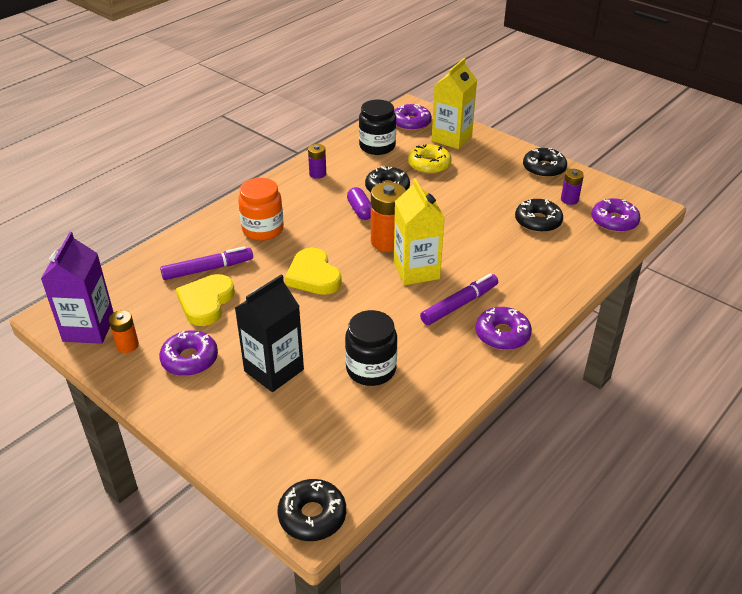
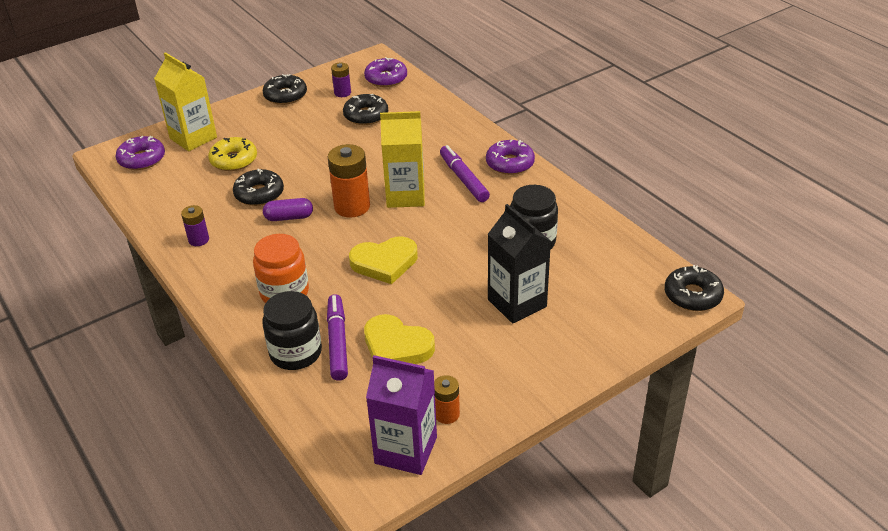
camera: 75 degrees left, 0 degrees up
(190, 359) = (484, 363): purple donut -> none
(377, 146) = (172, 189): black jar -> black jar (296, 353)

